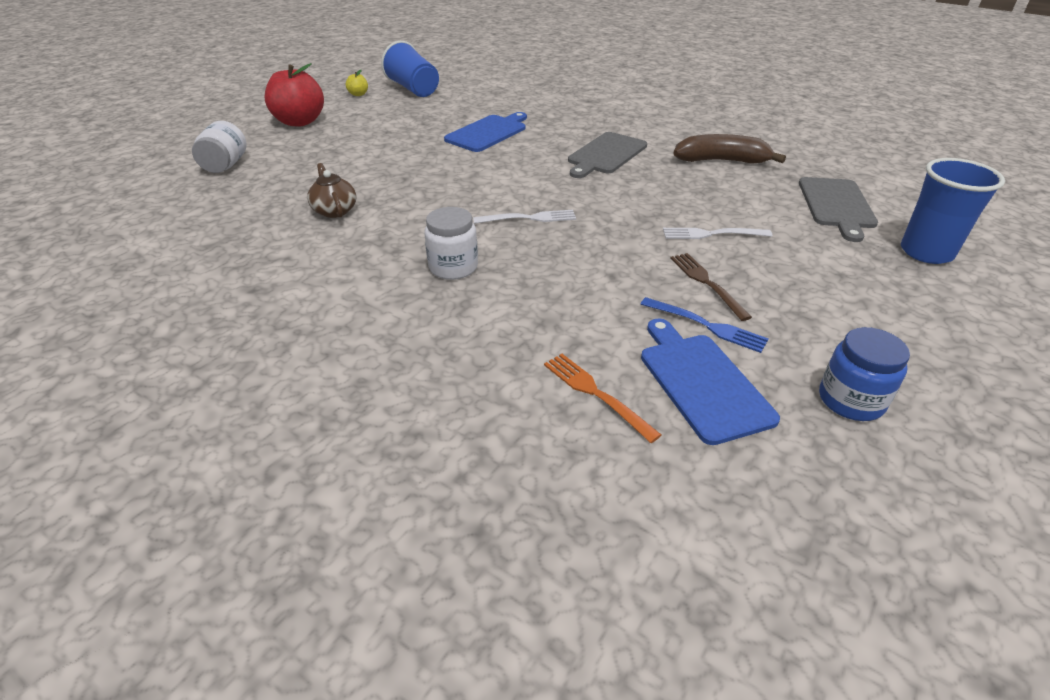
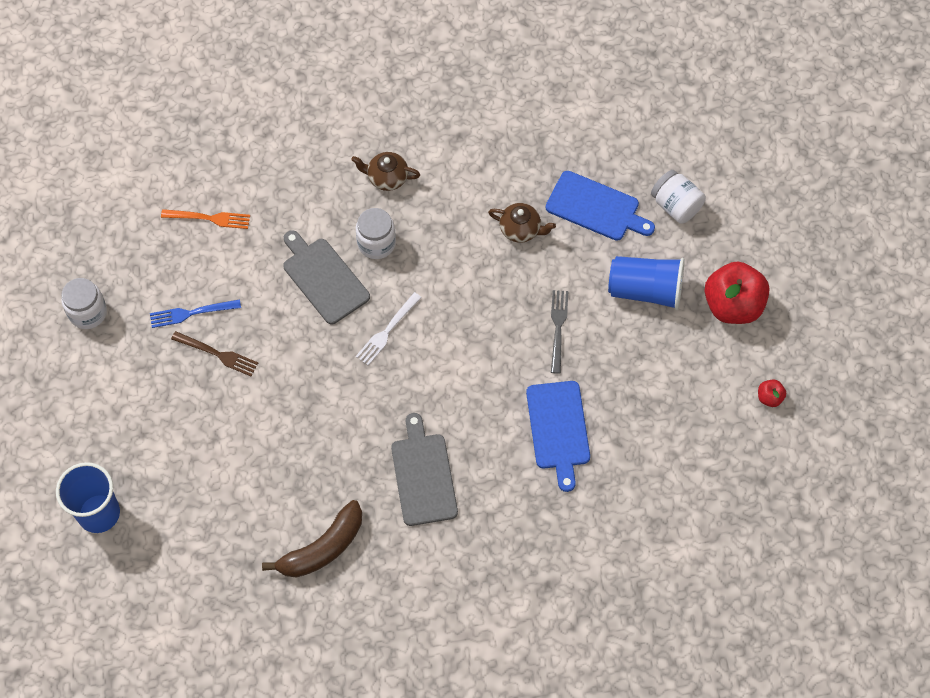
camera: 135 degrees right, 25 degrees up
(358, 94) = (769, 397): yellow apple -> red apple
(365, 303) = (386, 178): none -> brown teapot
(409, 161) = (558, 327): none -> grey fork
(413, 89) = (738, 456): blue cup -> blue cup (645, 290)
(702, 382) = (165, 267): blue cutting board -> blue cutting board (596, 208)
(711, 234) = (252, 416): white fork -> none
(836, 205) = (189, 539): grey cutting board -> grey cutting board (324, 278)
(850, 400) = (88, 312): blue jar -> white jar

